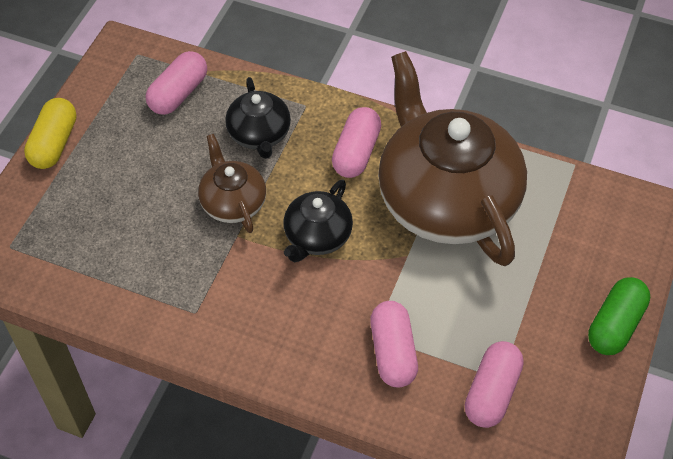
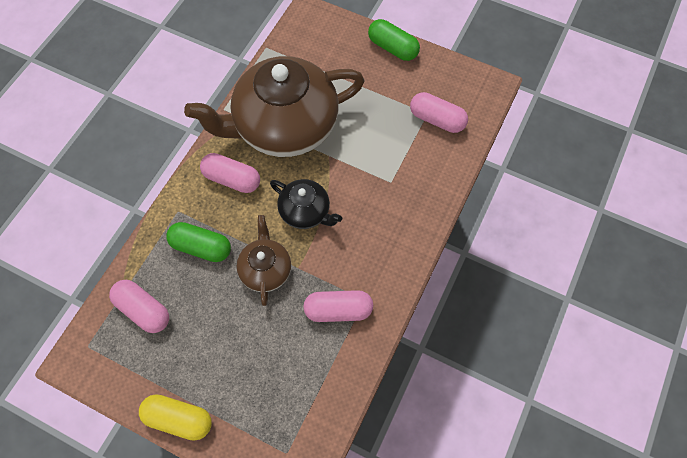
camera: 85 degrees left, 10 degrees up
(233, 202) = (266, 269): brown teapot -> brown teapot turned 105 degrees clockwise
(259, 135) = (201, 247): black teapot -> green capsule
(393, 352) = (405, 172): pink capsule -> pink capsule (338, 310)

